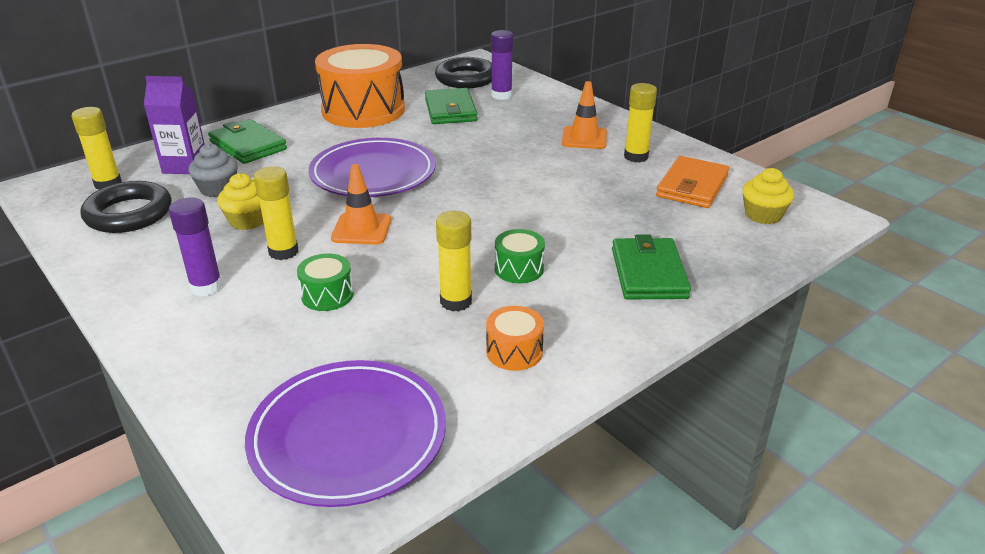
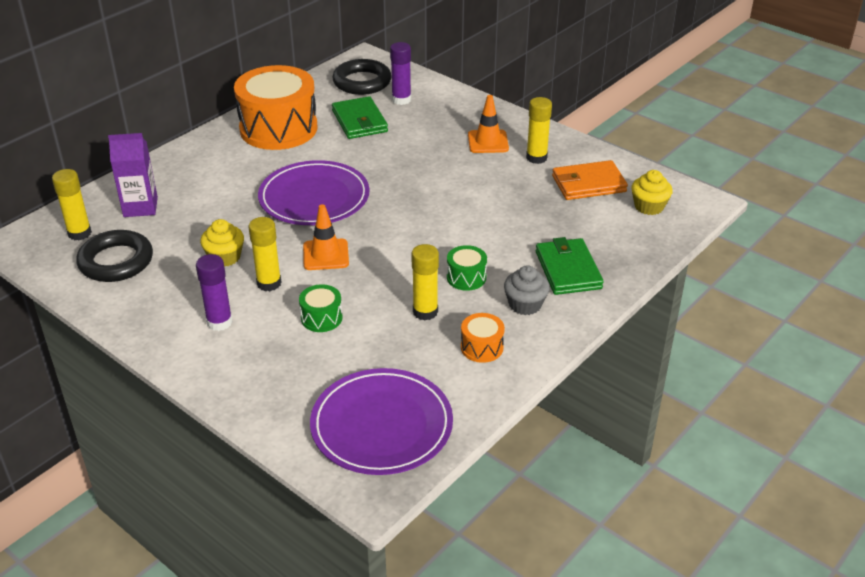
camera: 10 degrees left, 5 degrees up
(218, 189) = (183, 228): grey cupcake -> grey cupcake (525, 304)
(248, 145) = (188, 179): green wallet -> none
(692, 186) = (588, 184): orange wallet -> orange wallet turned 60 degrees clockwise

